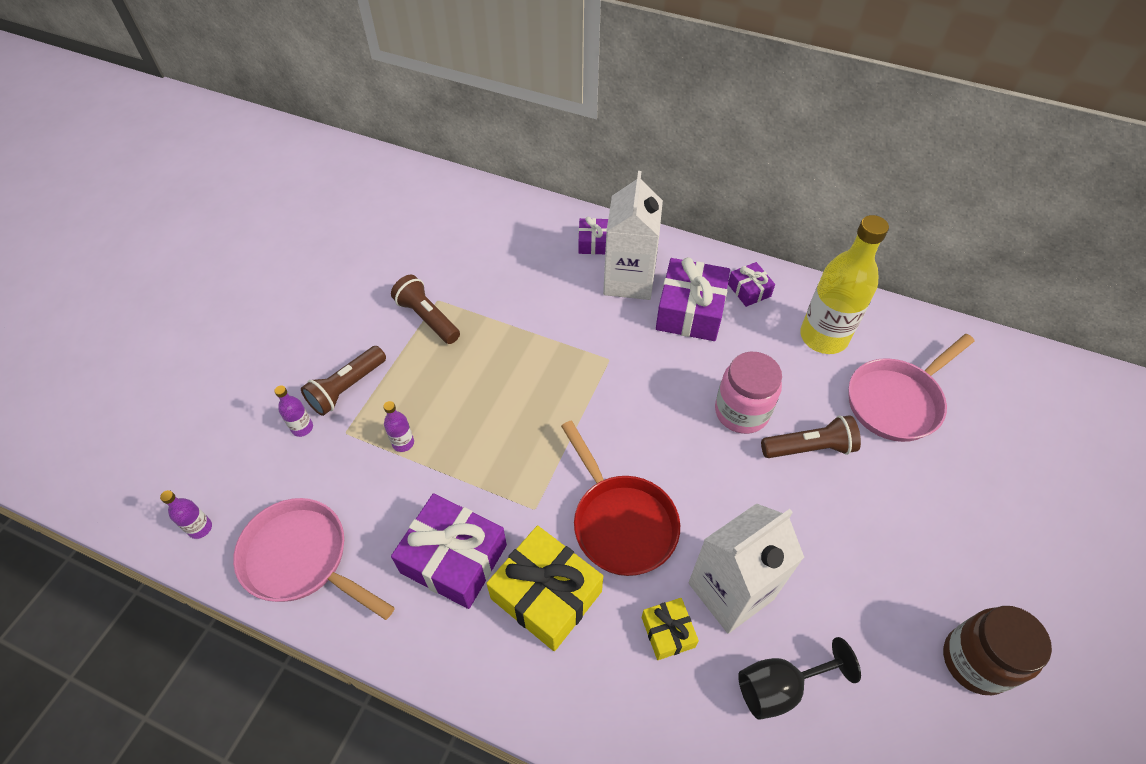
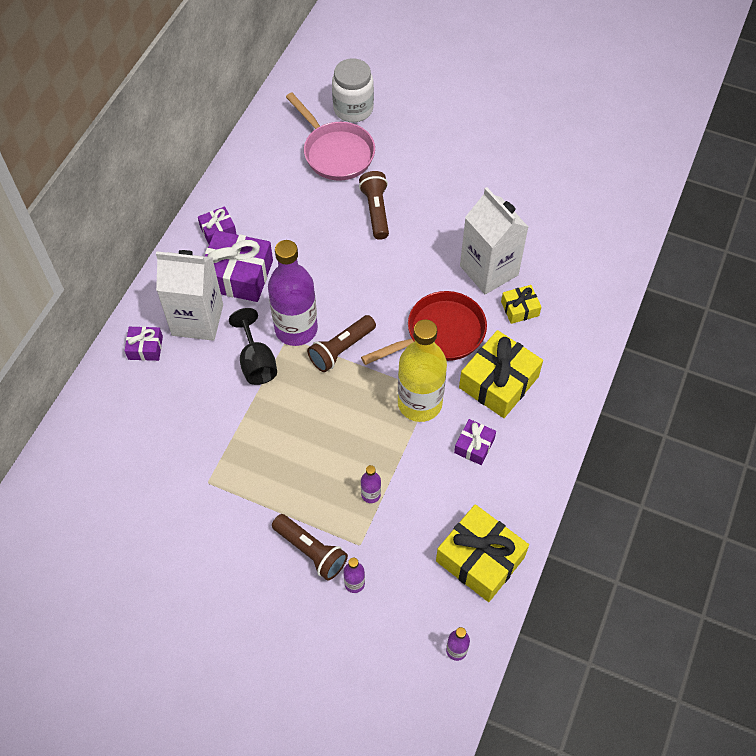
camera: 90 degrees left, 5 degrees up
(301, 559) = (480, 559): pink pan -> yellow gift
(427, 318) = (230, 489): brown flashlight -> brown flashlight (341, 349)
(453, 558) = (474, 446): purple gift -> purple gift, size x0.52
(621, 367) = (296, 329): none -> purple bottle
(741, 412) = (343, 249): pink jar -> none
(780, 687) = (550, 251): black goblet -> black goblet (256, 362)
(823, 337) = (272, 187): yellow bottle -> yellow bottle (419, 403)
(975, 661) = (525, 151): brown jar -> none
(980, 420) = (353, 109): none -> white jar

